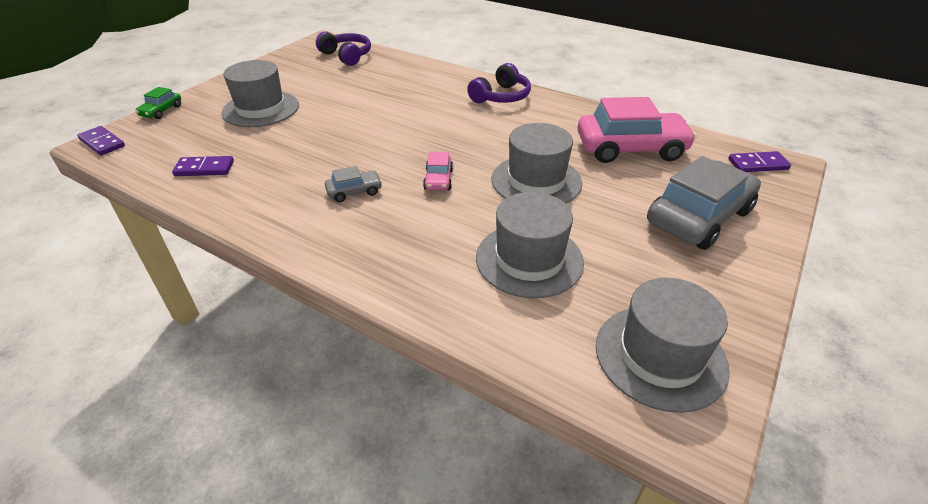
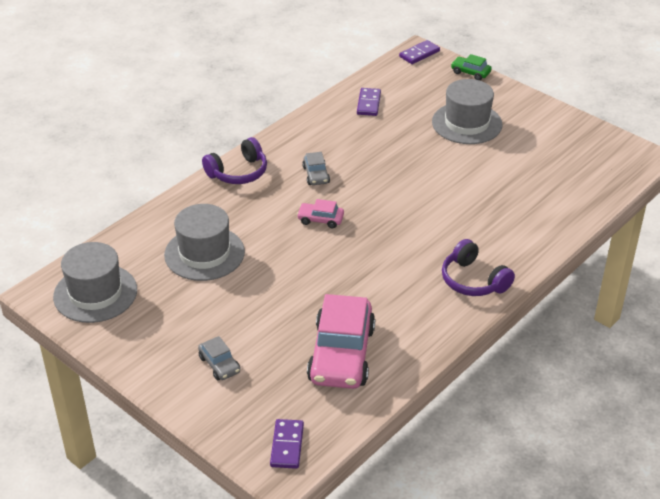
camera: 100 degrees right, 0 degrees up
(347, 56) = (593, 174): purple headphones -> purple headphones (238, 172)
(536, 181) = (302, 276): grey hat -> none
(698, 217) = (219, 364): grey car -> grey car, size x0.45

